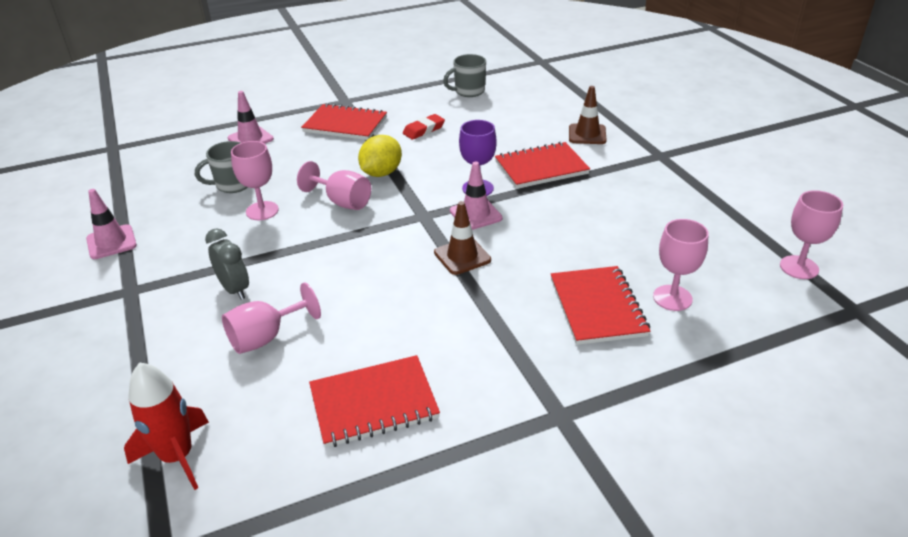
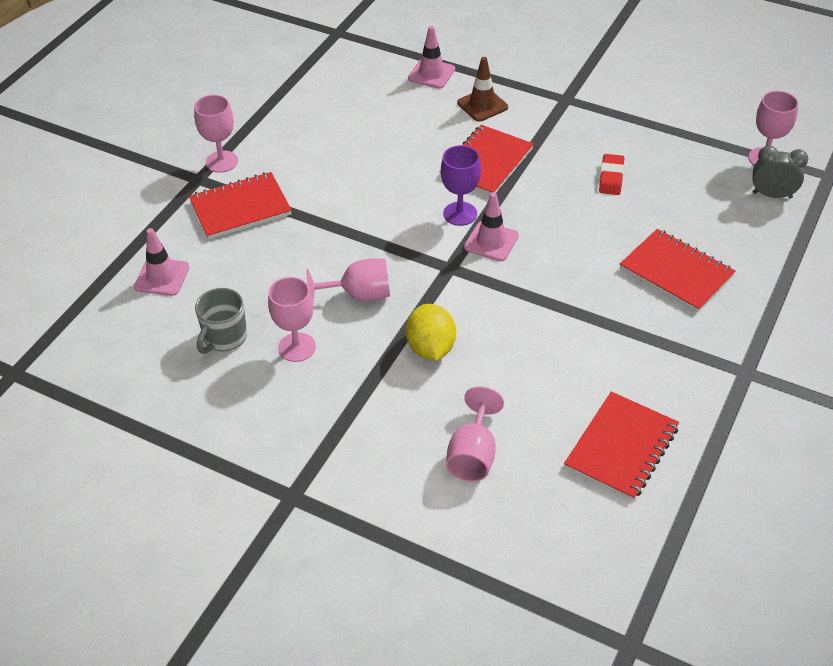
camera: 40 degrees left, 10 degrees up
(111, 242) = (195, 467): pink traffic cone -> pink traffic cone (431, 74)
(177, 456) = (541, 583): red rocket -> none
(235, 289) = (386, 434): grey clock -> grey clock (772, 195)
(381, 173) = (353, 244): yellow lemon -> yellow lemon (431, 348)
(424, 130) = (329, 174): red eraser -> red eraser (611, 177)
(462, 256) = (530, 288): brown traffic cone -> none
(468, 91) = (313, 105): grey mug -> none
(672, 298) = (714, 234): pink goblet -> pink goblet (222, 162)

